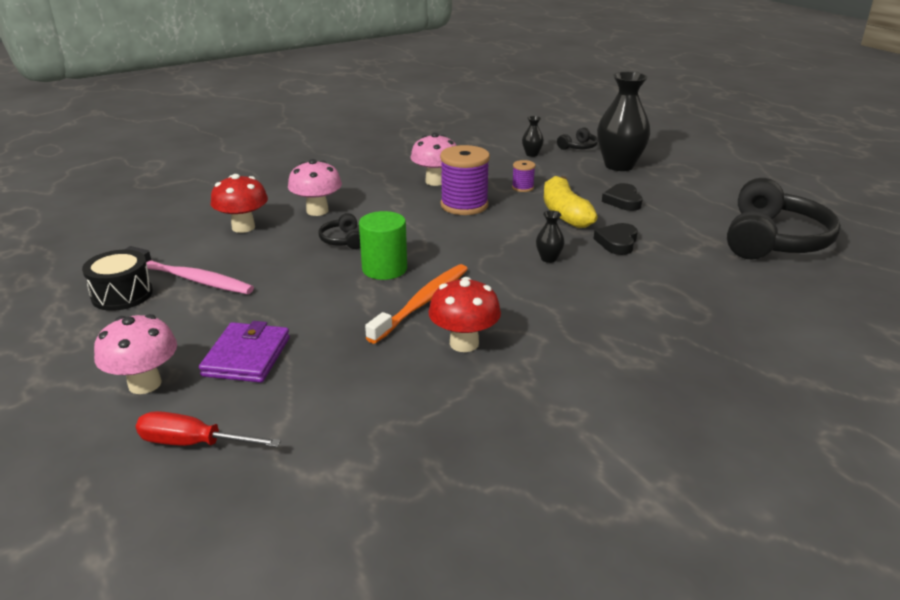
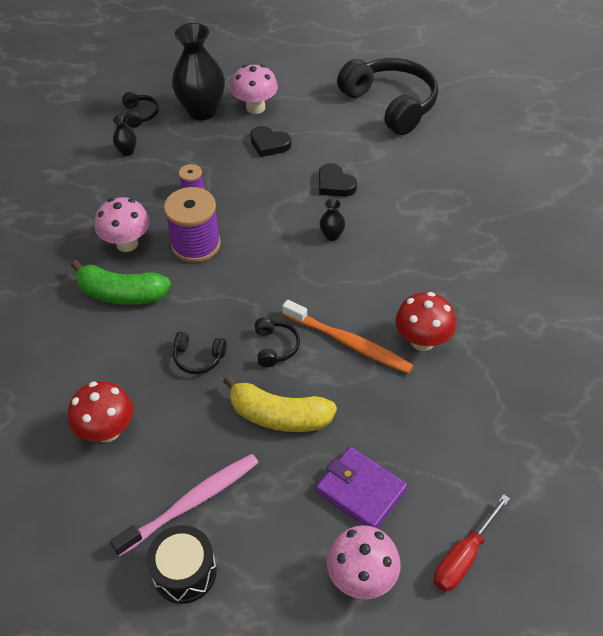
camera: 60 degrees left, 20 degrees up
(317, 211) = (118, 357): pink mushroom -> pink mushroom (255, 107)
(382, 194) = (122, 294): none -> green banana
(384, 269) = (275, 347): green cylinder -> black headphones
(422, 303) = (349, 343): orange toothbrush -> orange toothbrush turned 150 degrees clockwise
(564, 213) = (263, 189): yellow banana -> yellow banana (279, 416)

